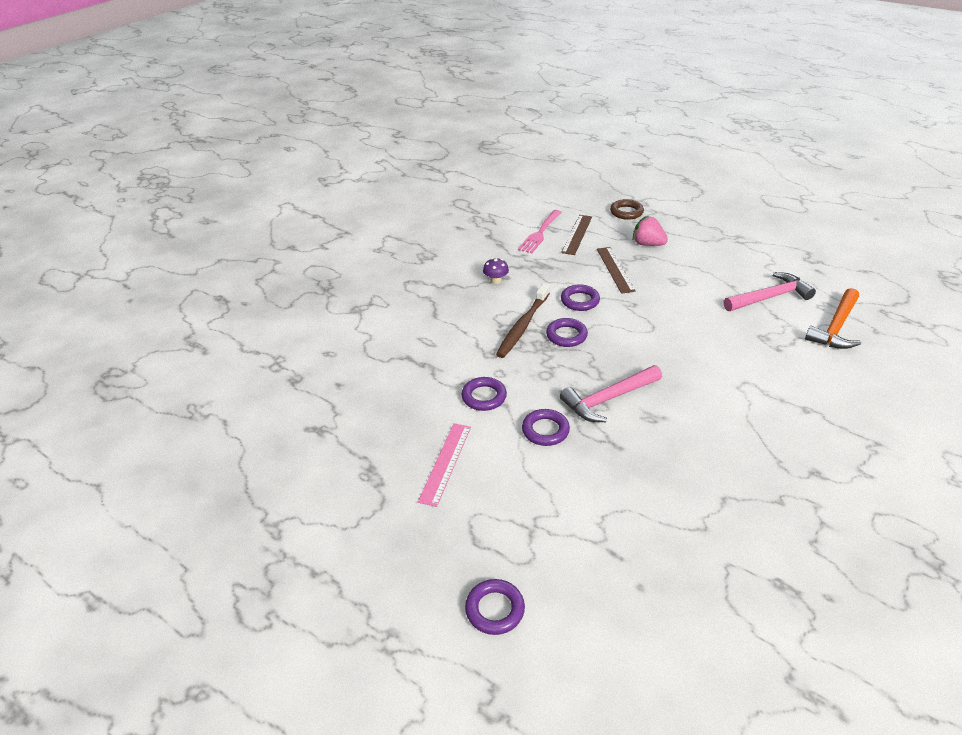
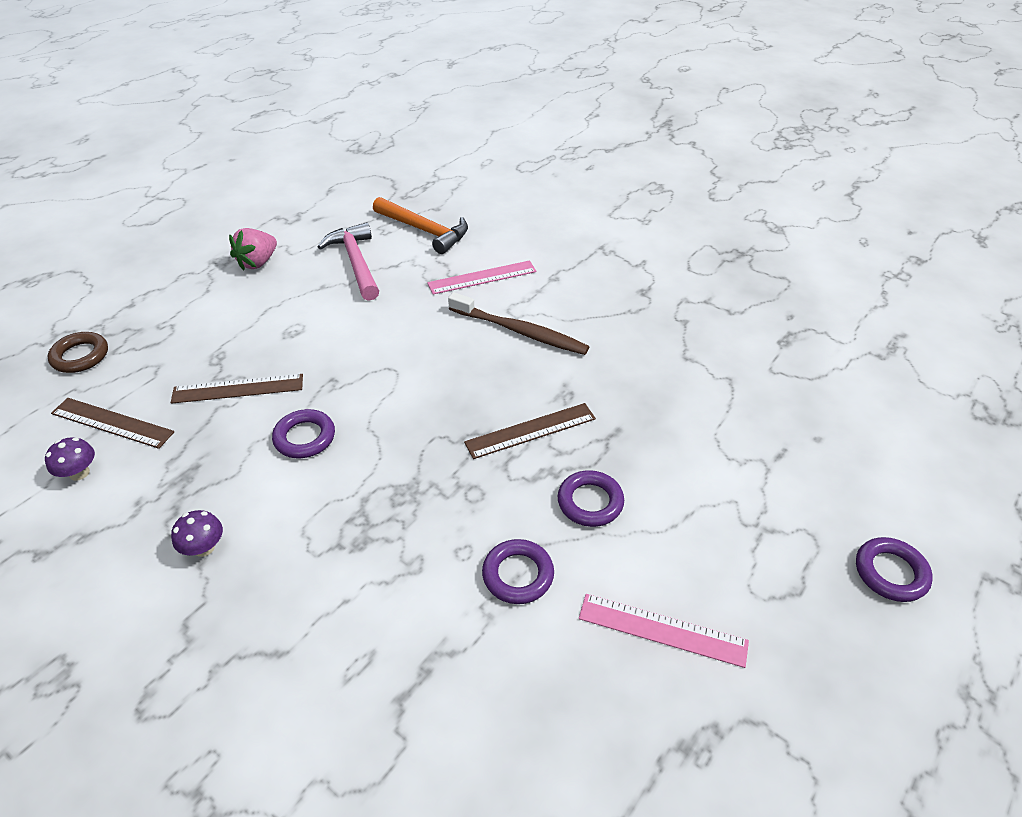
camera: 90 degrees left, 5 degrees up
(523, 326) = (350, 514): brown toothbrush -> brown toothbrush (520, 331)
(540, 233) = (79, 473): pink fork -> purple mushroom
(566, 335) = (387, 461): purple ring -> none
(608, 399) = (530, 430): pink hammer -> brown ruler
(647, 244) = (187, 346): pink strawberry -> pink strawberry (258, 262)
(784, 365) = (482, 277): none -> pink ruler

